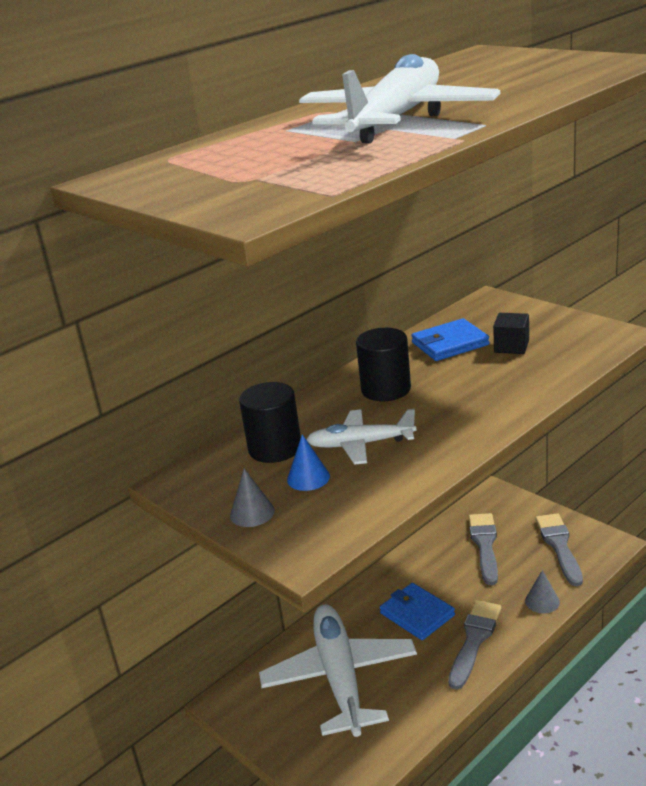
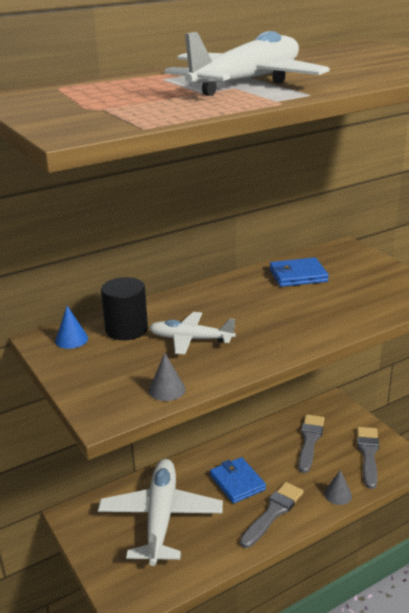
camera: 10 degrees right, 0 degrees up
(252, 513) = (84, 375): grey cone -> grey cone (167, 389)
(308, 478) = (139, 357): blue cone -> blue cone (71, 339)
(386, 389) = (231, 301): black cylinder -> none
(511, 346) = (344, 286): black cube -> none

